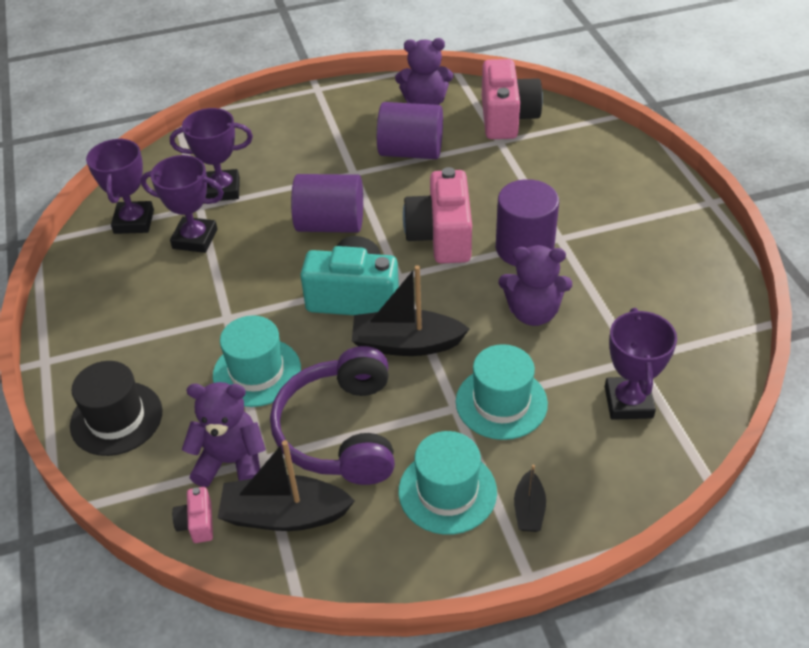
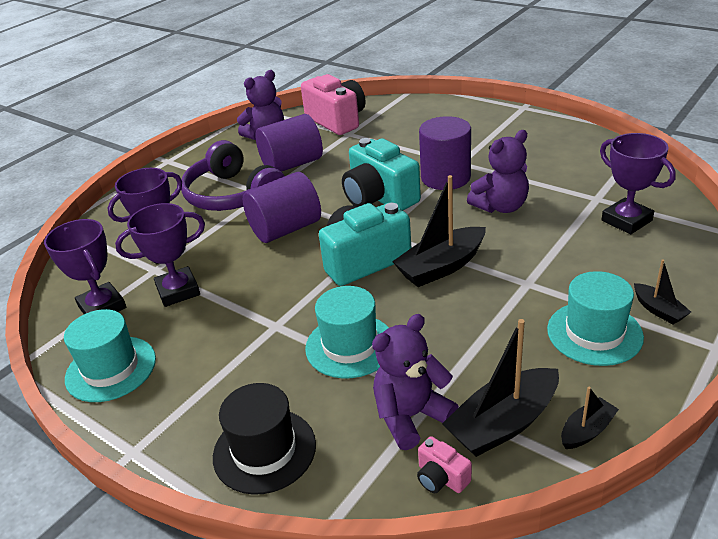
camera: 35 degrees left, 10 degrees down
(334, 565) = (587, 431): none -> black boat
(340, 431) = (468, 344): purple headphones -> purple headphones (233, 195)
(441, 236) = (379, 197): pink camera -> turquoise camera
(501, 402) = (553, 263): turquoise hat -> turquoise hat (111, 369)

